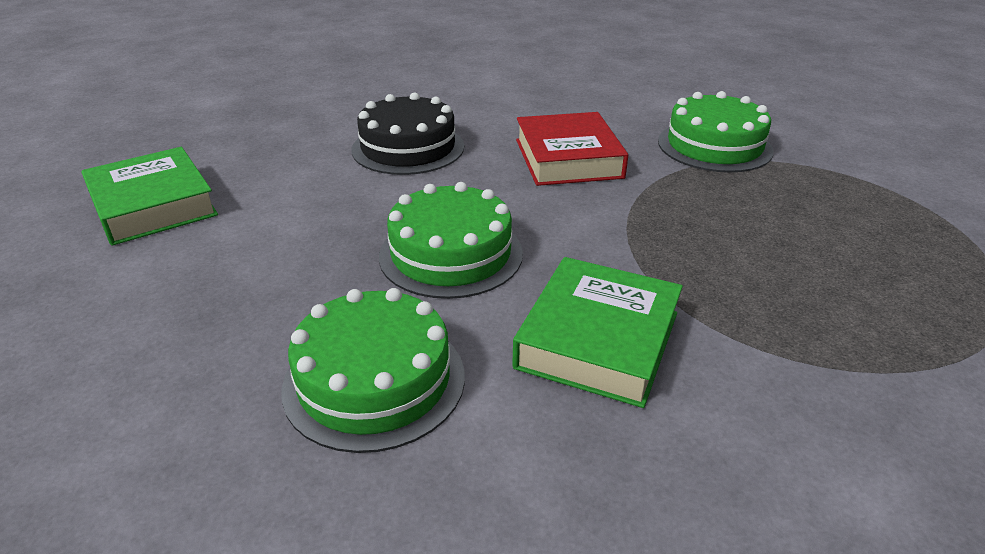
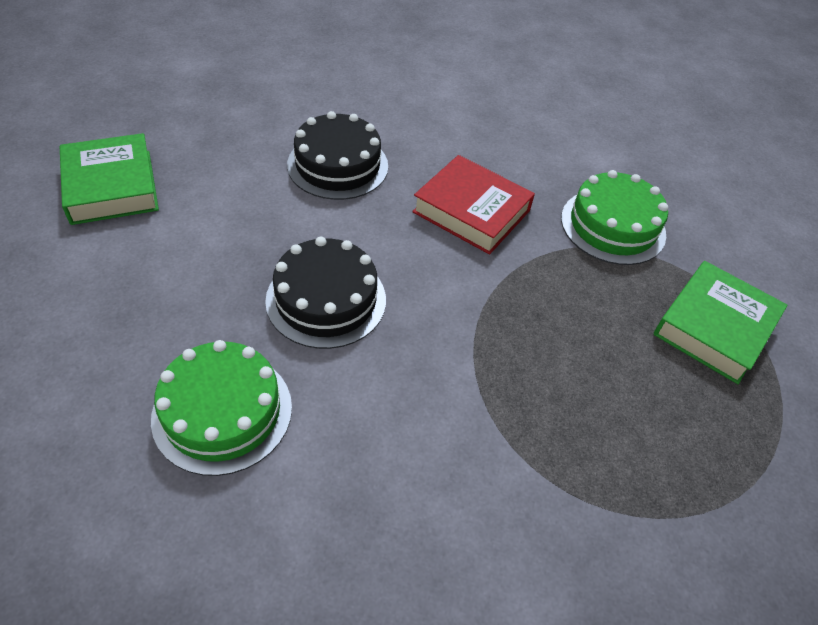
camera: 10 degrees right, 15 degrees up
(451, 254) = (326, 299): green cake -> black cake
(568, 158) = (471, 211): red book -> red book turned 60 degrees counterclockwise
(598, 340) = (403, 418): green book -> green book (714, 327)

